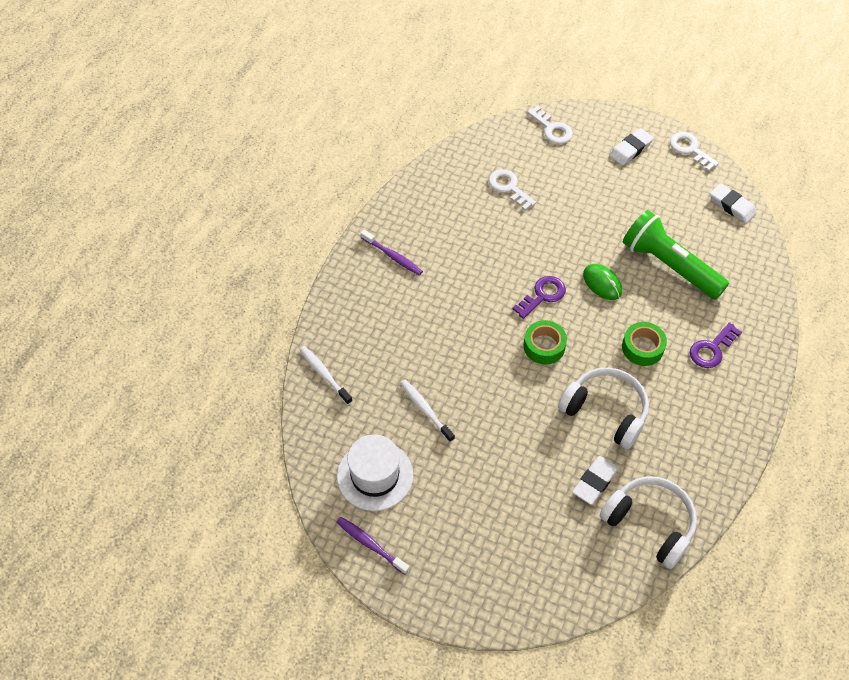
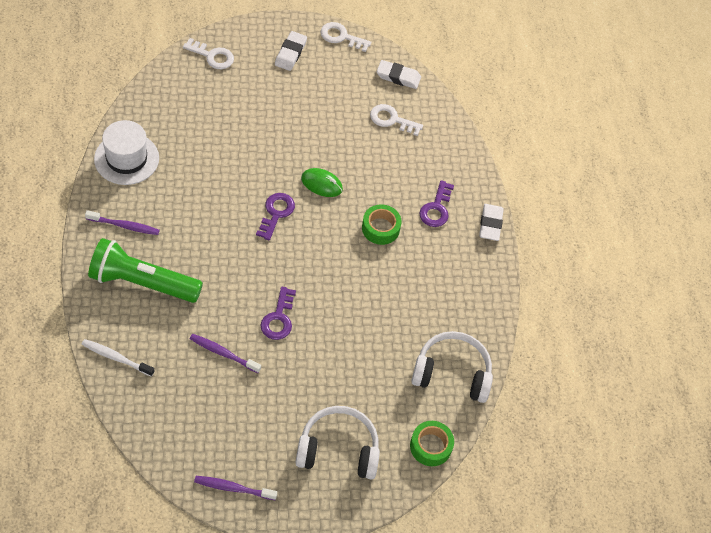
camera: 35 degrees left, 0 degrees up
(375, 475) = (207, 428): white hat -> white hat (126, 158)
(425, 410) = (223, 353): white toothbrush -> purple toothbrush
(496, 397) = (278, 318): none -> purple key
(508, 187) = (199, 124): white key -> white key (391, 120)
(544, 346) = (298, 258): green tape -> green tape (430, 446)
(595, 482) = (393, 357): white eraser -> white eraser (490, 224)
(605, 412) = (375, 295): white headphones -> white headphones (338, 450)
(669, 266) = (370, 148): green flashlight -> green flashlight (142, 282)

